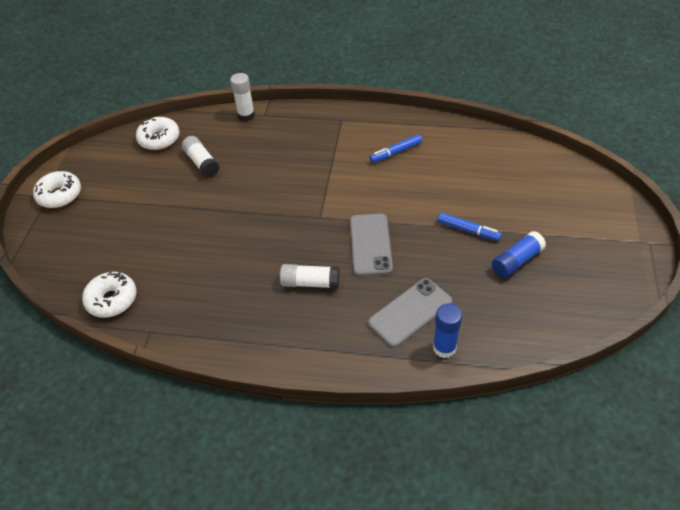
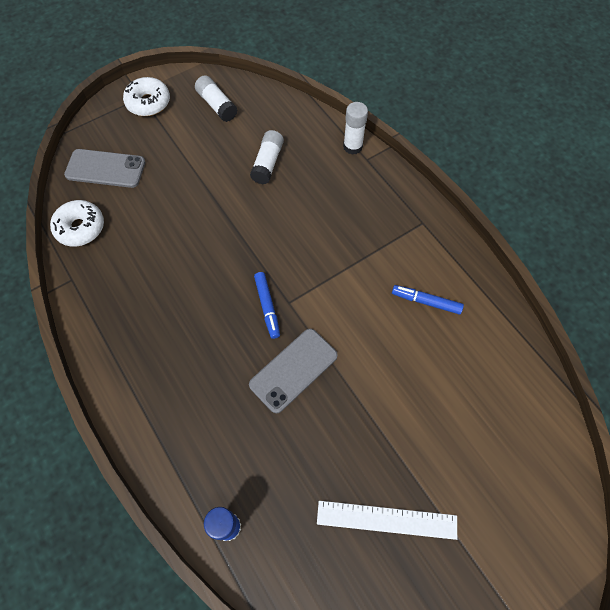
camera: 45 degrees right, 15 degrees up
(159, 139) = (265, 111): white donut -> none
(310, 283) = (210, 355): white glue stick -> white glue stick (217, 105)
(410, 312) = (244, 465): grey phone -> grey phone (105, 169)
(468, 230) = (386, 444): blue marker -> blue marker (267, 307)
(516, 261) = (386, 520): blue glue stick -> white ruler

